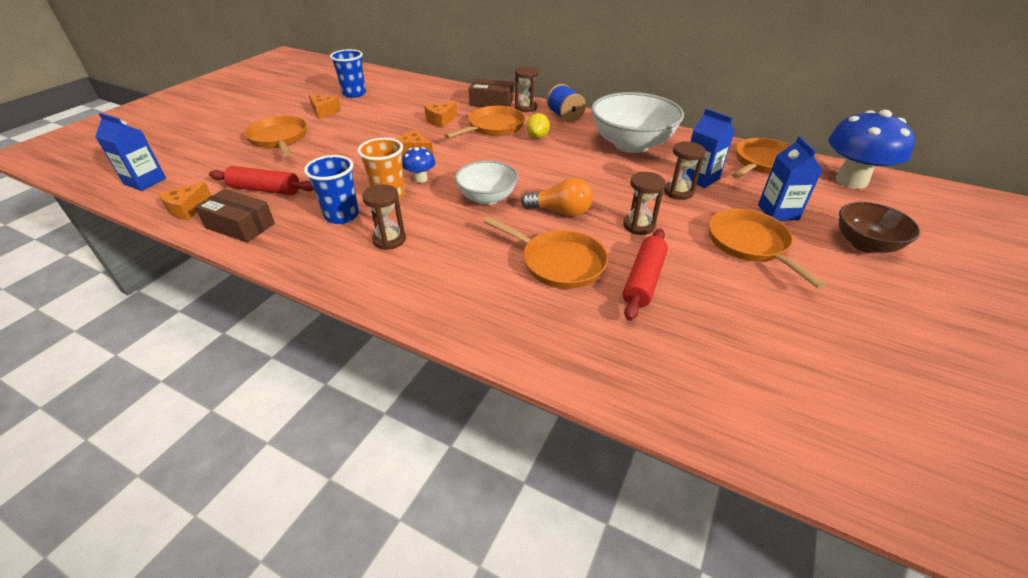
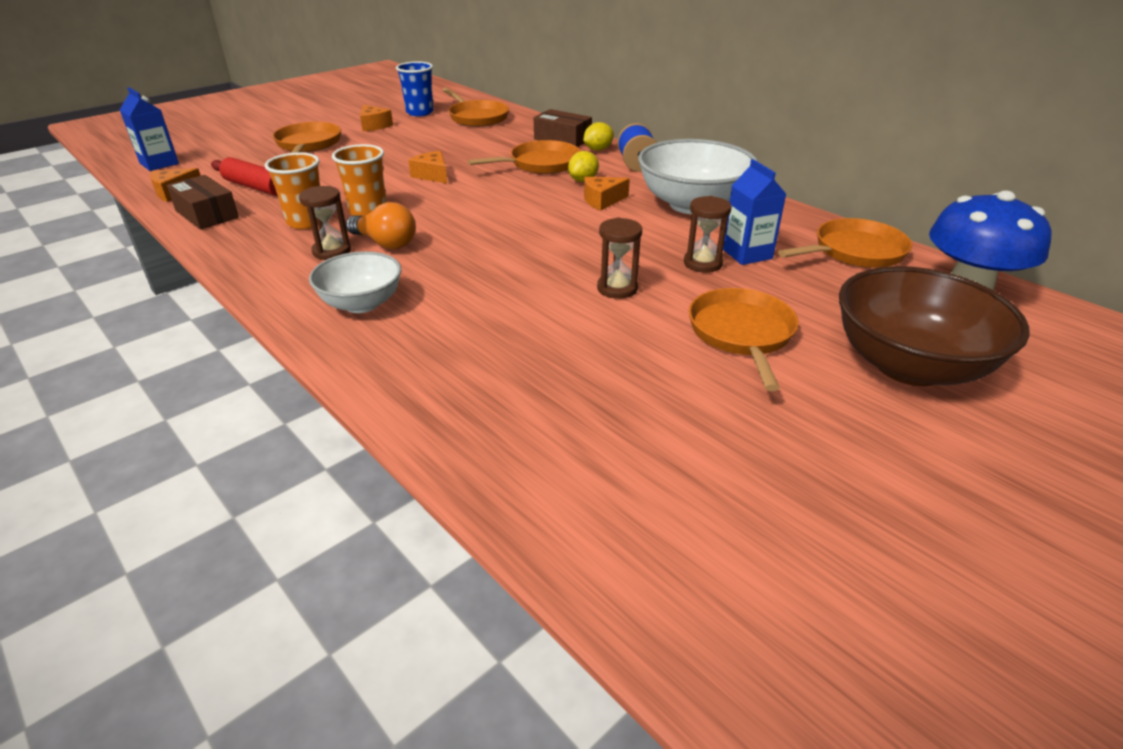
camera: 20 degrees right, 5 degrees down
(342, 215) = (306, 222): blue cup -> orange cup
(420, 179) = (414, 202): blue mushroom -> none
(440, 120) = (487, 150): orange cheese -> orange cheese (602, 200)
(487, 198) = (468, 231): white bowl -> white bowl (361, 303)
(526, 108) = (598, 149): brown hourglass -> yellow lemon
(558, 262) = (487, 306): orange pan -> orange pan (477, 117)
(560, 212) = (537, 258): orange light bulb -> orange light bulb (385, 243)
(643, 280) = (569, 342): red rolling pin -> none
(778, 212) = (818, 307): blue carton -> none
(865, 244) = (909, 366): brown bowl -> brown bowl, size x1.67

